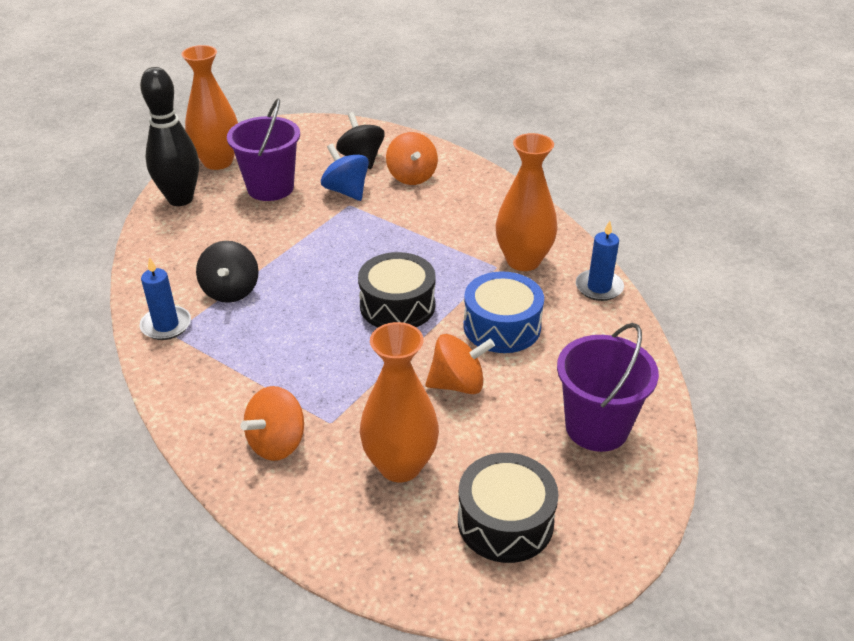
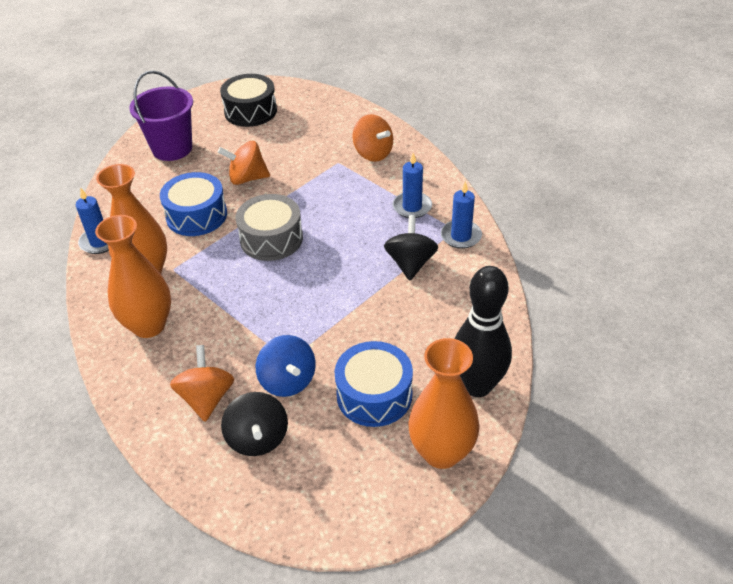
camera: 170 degrees left, 5 degrees up
(223, 359) = (412, 207): none -> blue candle
(270, 188) = (374, 395): purple bucket -> blue drum
(277, 443) = (373, 153): orange spinning top -> orange spinning top turned 90 degrees clockwise
(397, 305) = (271, 239): black drum -> grey drum
(400, 465) = (300, 138): orange vase -> orange vase (149, 325)

